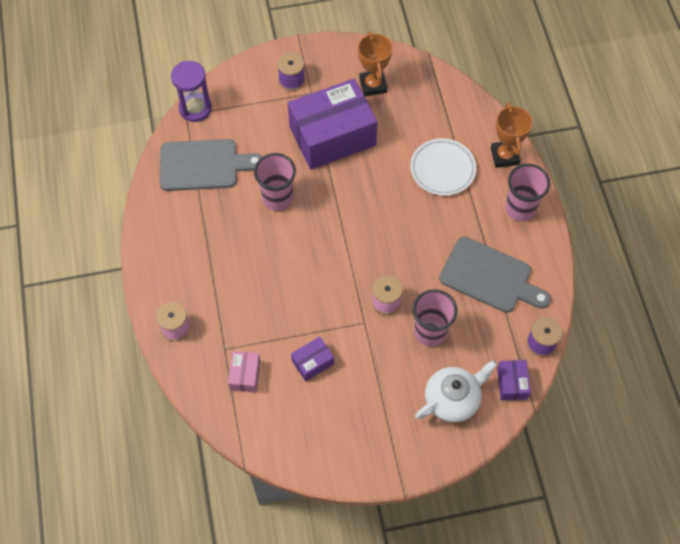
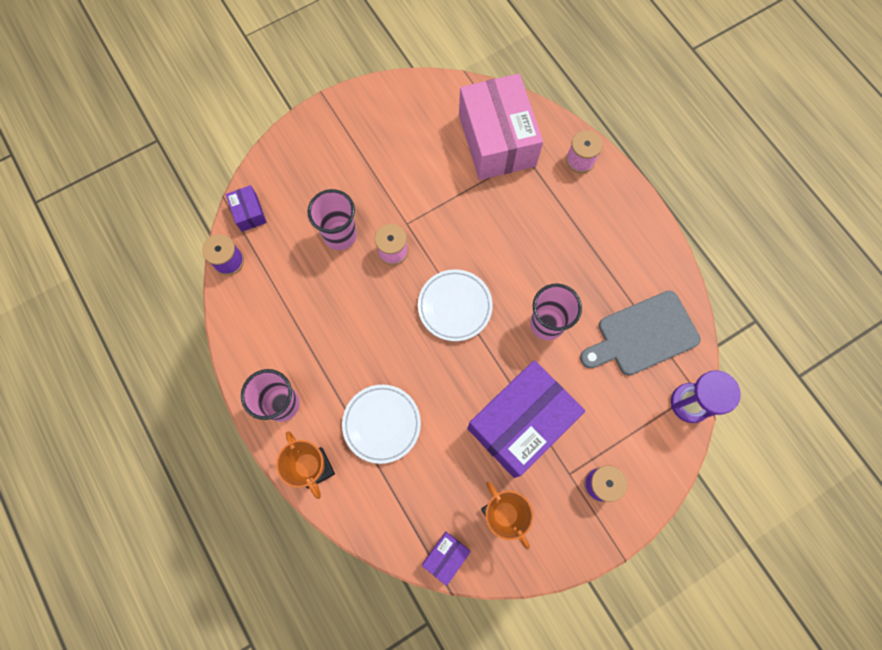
camera: 160 degrees right, 10 degrees up
(245, 375) = (497, 140): pink box -> pink box, size x2.33
(312, 362) = (441, 171): purple box -> purple box (446, 556)
(349, 237) = (455, 306): none -> white plate
(452, 399) = (301, 180): white teapot -> none
(489, 277) = (296, 312): grey cutting board -> none

